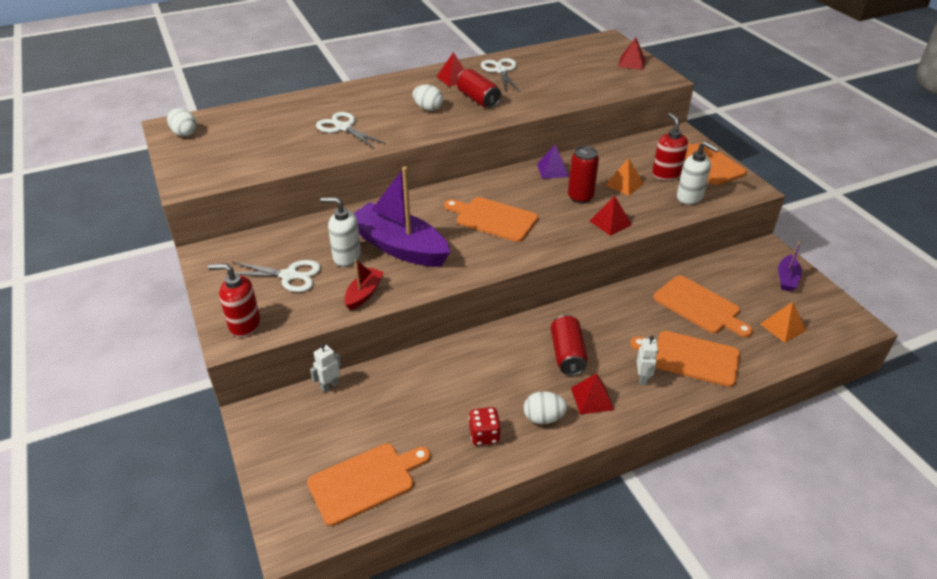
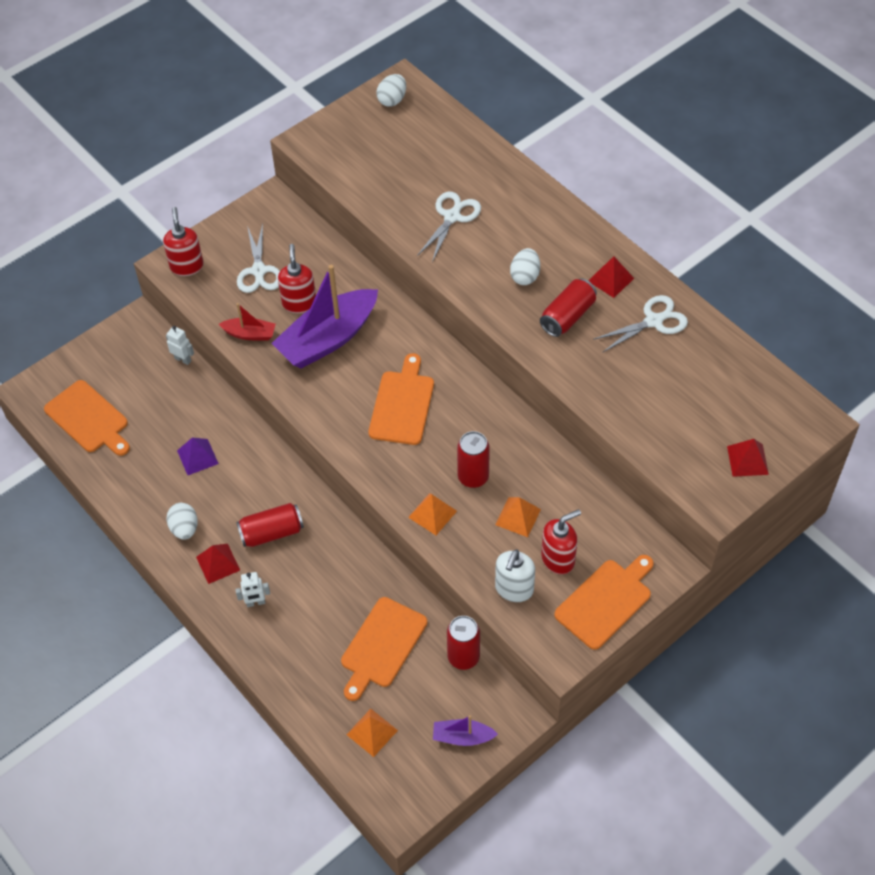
camera: 75 degrees right, 15 degrees up
(346, 257) = (299, 303): white soap dispenser -> red soap dispenser
(399, 247) = (328, 339): purple boat -> purple boat turned 150 degrees counterclockwise
(484, 435) = (154, 488): red dice -> none
(552, 170) = (521, 439): purple pyramid -> purple pyramid (197, 457)
(610, 222) = (432, 514): red pyramid -> orange pyramid
(691, 357) = (297, 643): orange cutting board -> none
(714, 265) = (463, 657): none -> red can

